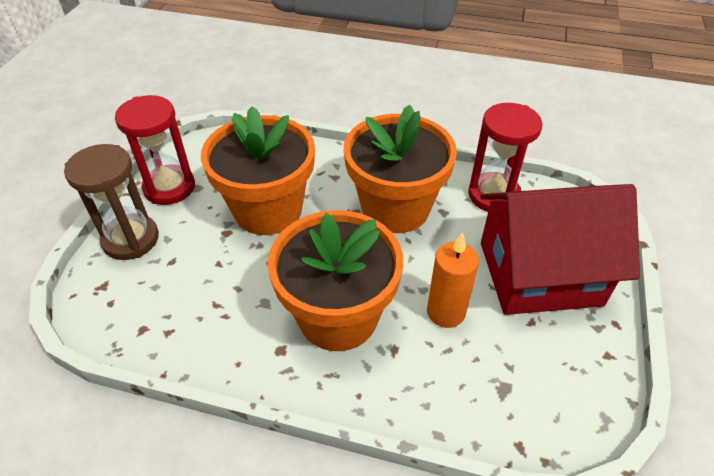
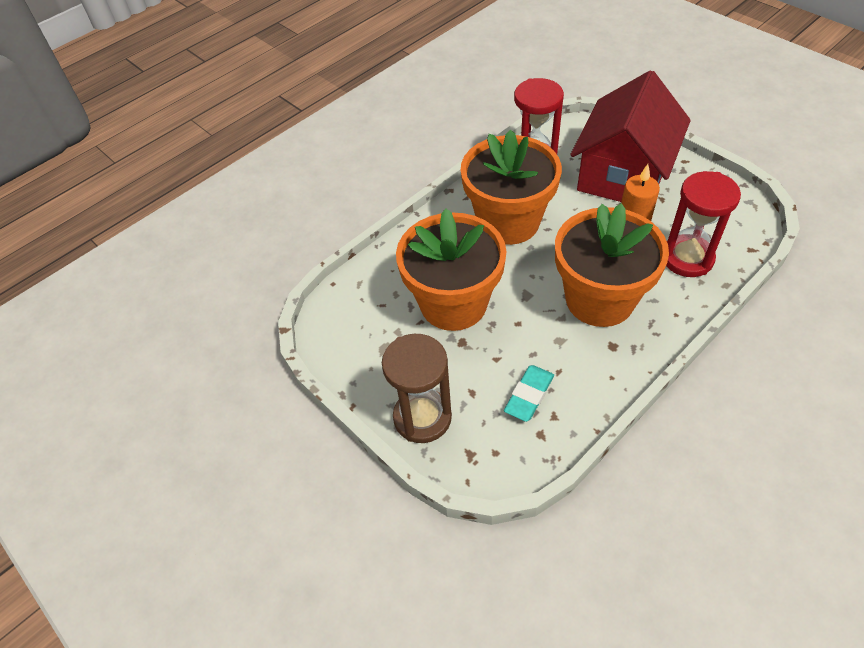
camera: 55 degrees left, 5 degrees up
(169, 187) = (369, 368): red hourglass -> red hourglass (687, 258)
(185, 303) = (529, 395): none -> turquoise eraser

